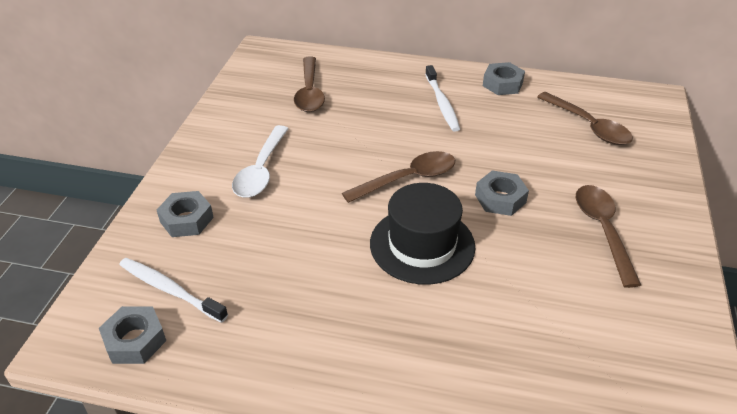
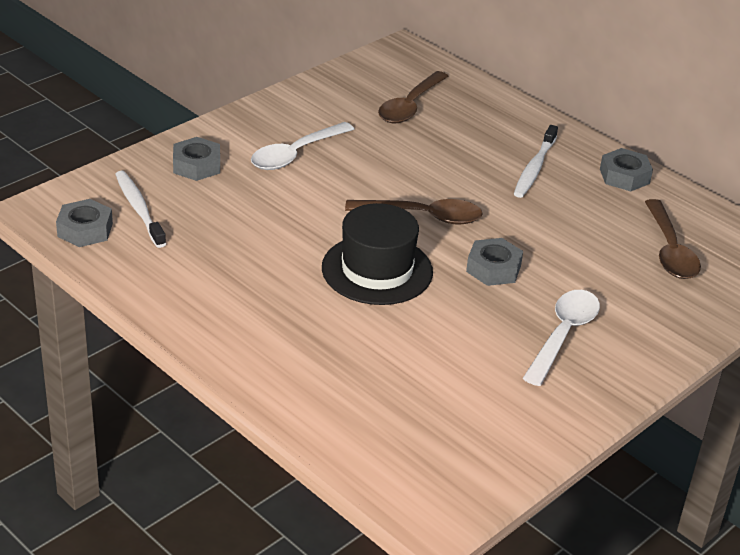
camera: 30 degrees right, 5 degrees down
(602, 230) = (563, 335): brown spoon -> white spoon

